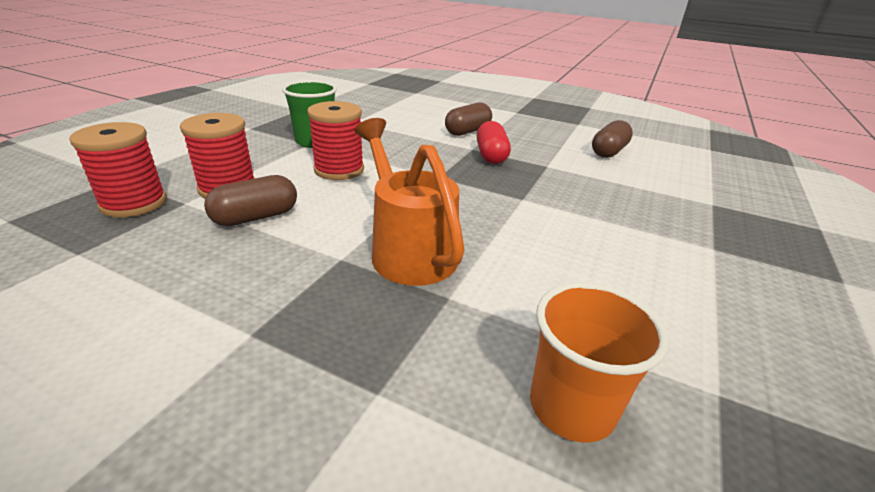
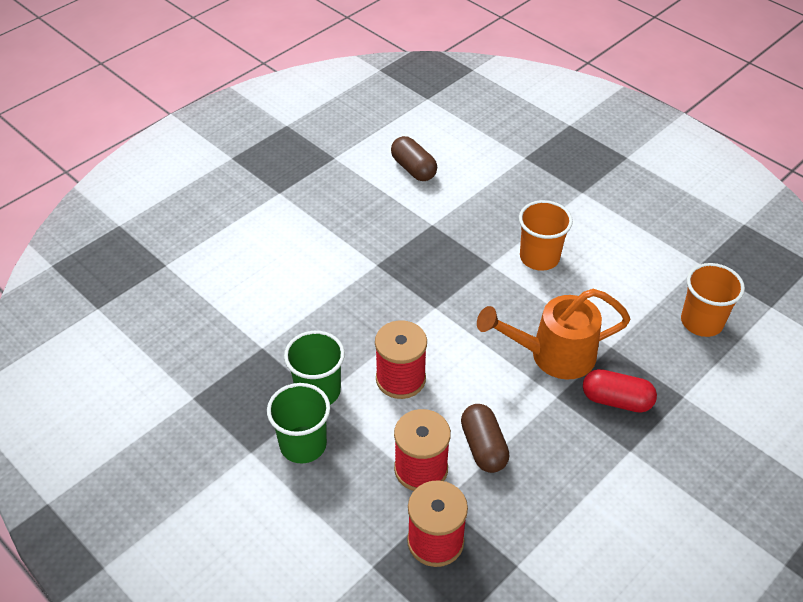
camera: 70 degrees left, 15 degrees up
(257, 142) = (303, 445): none -> green cup
(467, 131) = (328, 254): brown capsule -> none
(491, 156) = (399, 256): red capsule -> red capsule (616, 400)
(562, 226) = (539, 257): none -> orange cup

